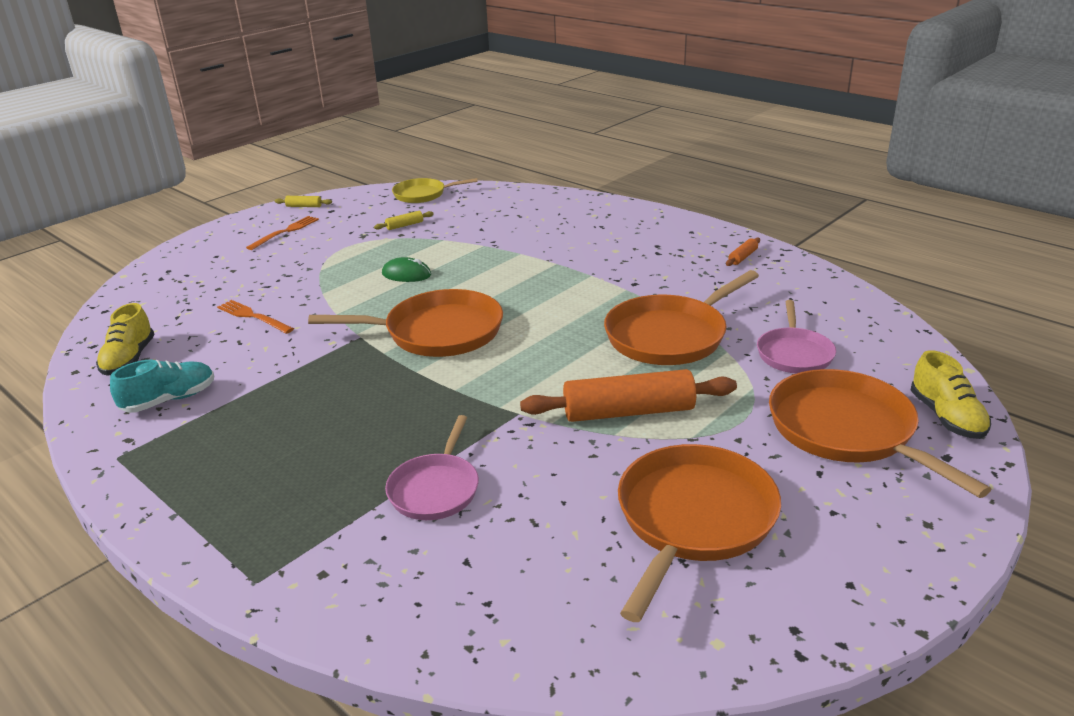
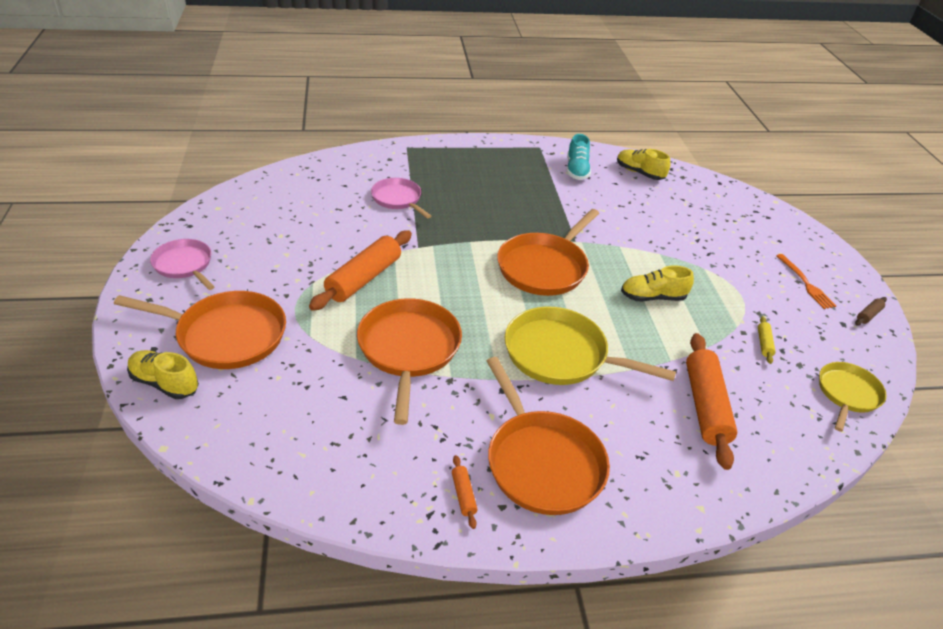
camera: 125 degrees right, 10 degrees up
(253, 316) = (651, 220): orange fork -> none
(304, 206) = (868, 315): yellow rolling pin -> brown rolling pin
(406, 274) = (652, 297): green mouse -> yellow shoe
(515, 223) = (705, 406): none -> orange rolling pin
(552, 280) = (560, 354): none -> yellow pan
(693, 519) = (270, 243): orange pan -> orange pan (542, 462)
(794, 354) = (308, 384): pink pan -> pink pan (184, 265)

